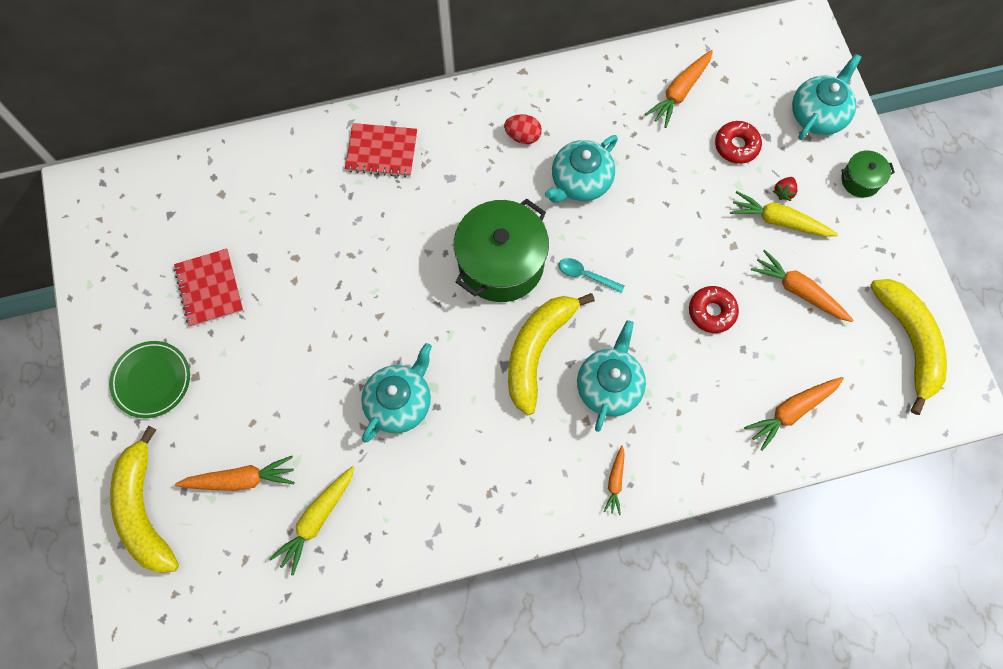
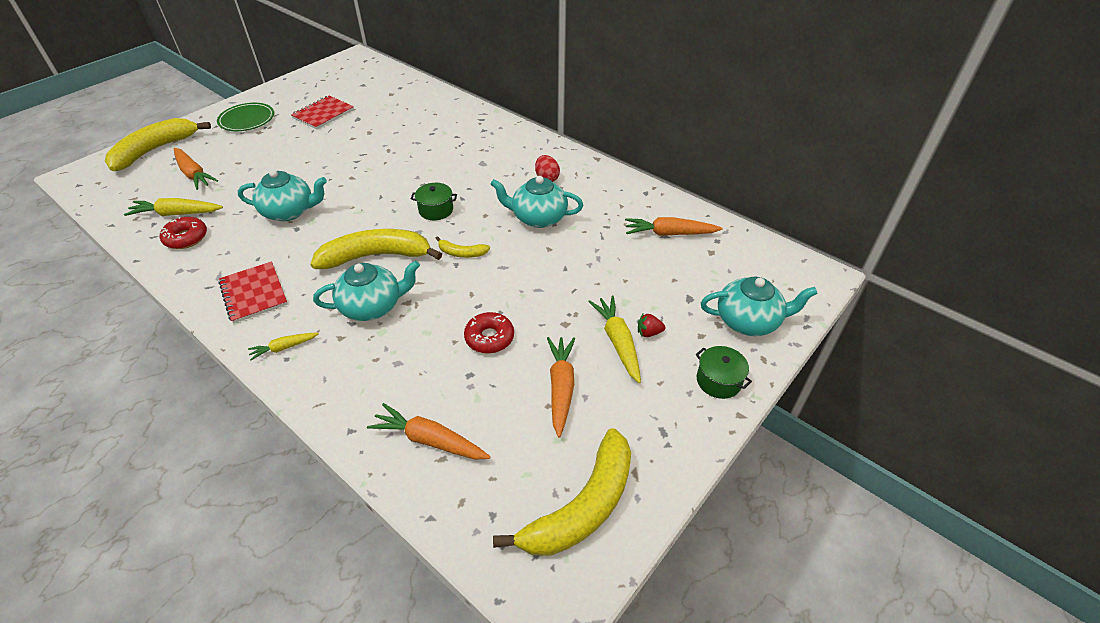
camera: 55 degrees right, 25 degrees down
(382, 151) = (475, 131): red notebook -> red notebook (254, 293)
(501, 263) = (436, 210): green pot -> green pot, size x0.48
(585, 275) = (461, 253): turquoise spoon -> yellow banana
(615, 482) = (284, 348): orange carrot -> yellow carrot
(736, 146) = (659, 284): red donut -> red donut (186, 238)

